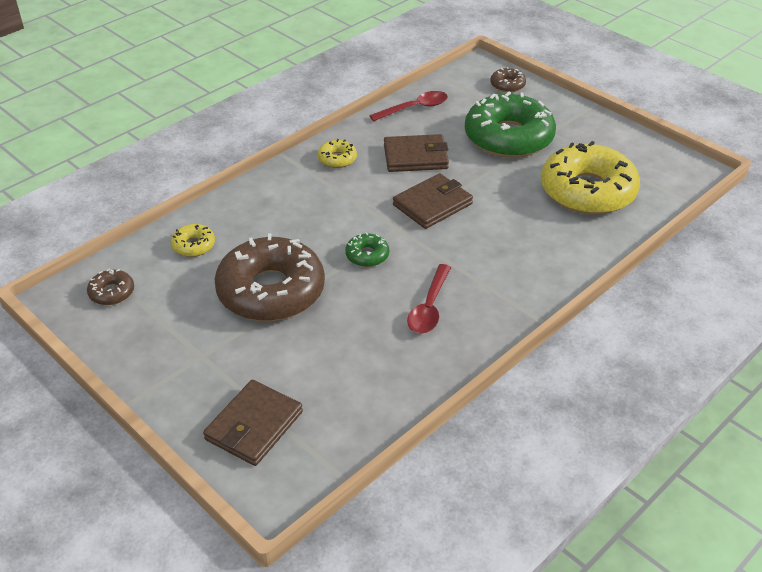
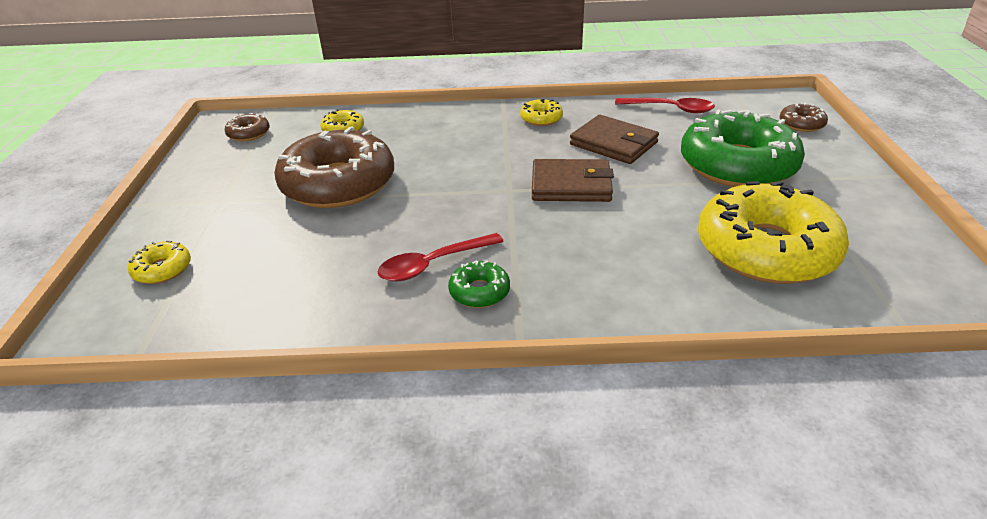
camera: 45 degrees right, 5 degrees down
(254, 426) = (162, 269): brown wallet -> yellow donut
(367, 255) = (450, 196): green donut -> green donut (479, 291)

